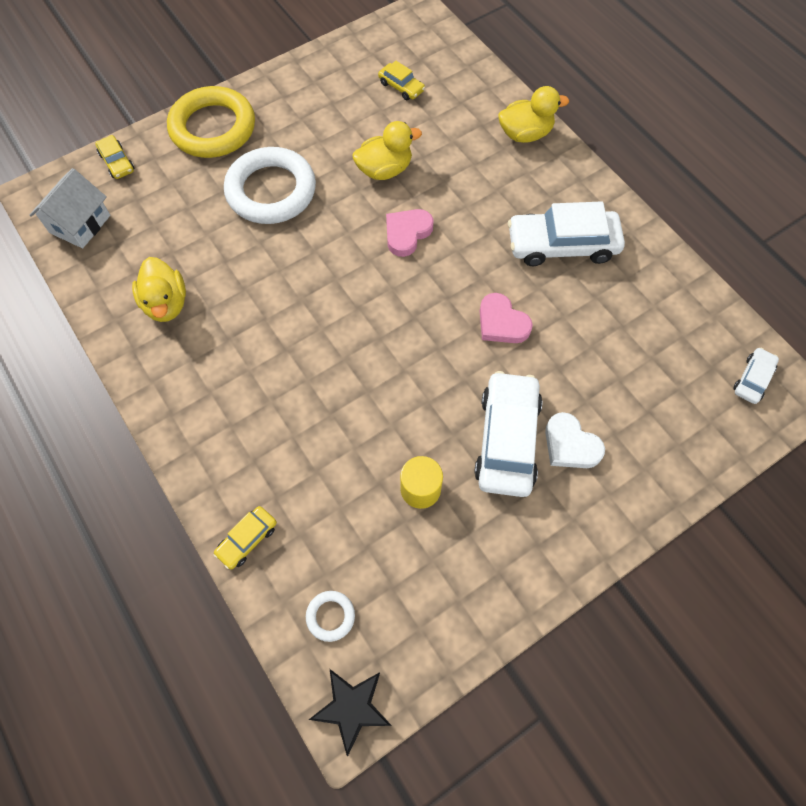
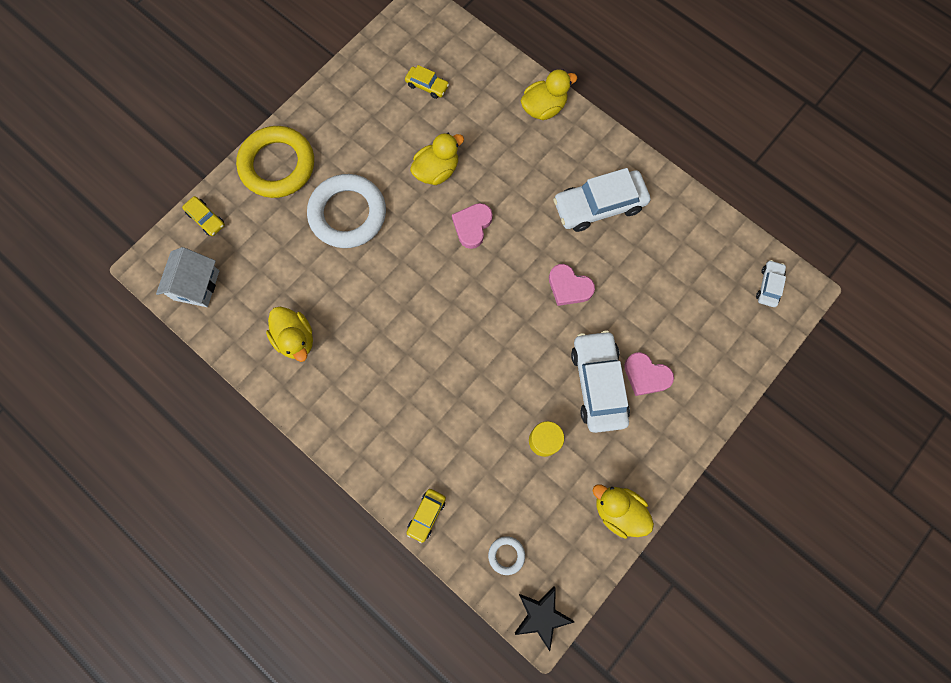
camera: 15 degrees left, 10 degrees up
(491, 599) = (618, 510): none -> yellow duck
(570, 445) = (646, 375): white heart -> pink heart

